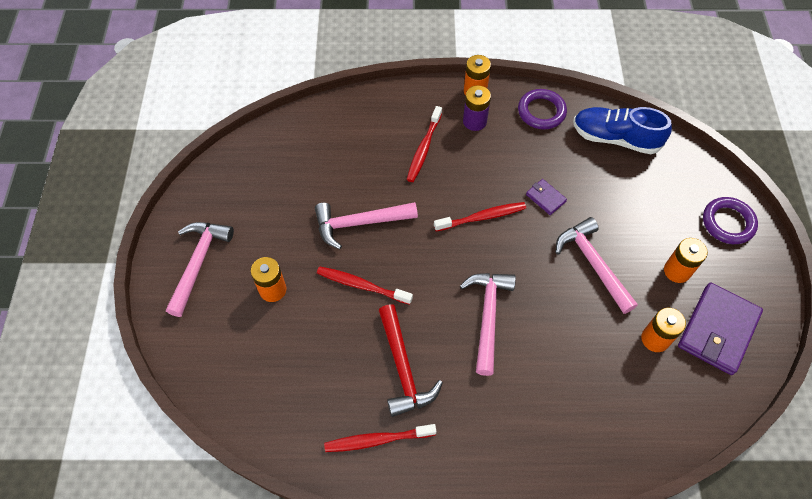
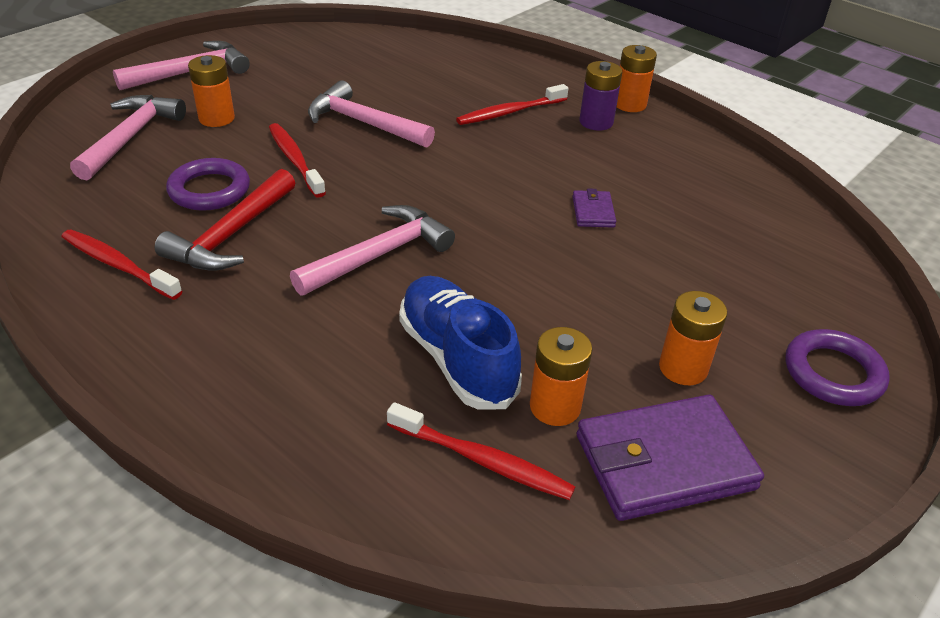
camera: 40 degrees right, 20 degrees down
(482, 217) = (494, 185): red toothbrush -> red toothbrush (482, 460)
(541, 112) = (688, 152): purple ring -> purple ring (209, 190)
(592, 263) = (572, 292): pink hammer -> pink hammer (131, 137)
(615, 138) = (759, 216): blue shoe -> blue shoe (457, 358)

